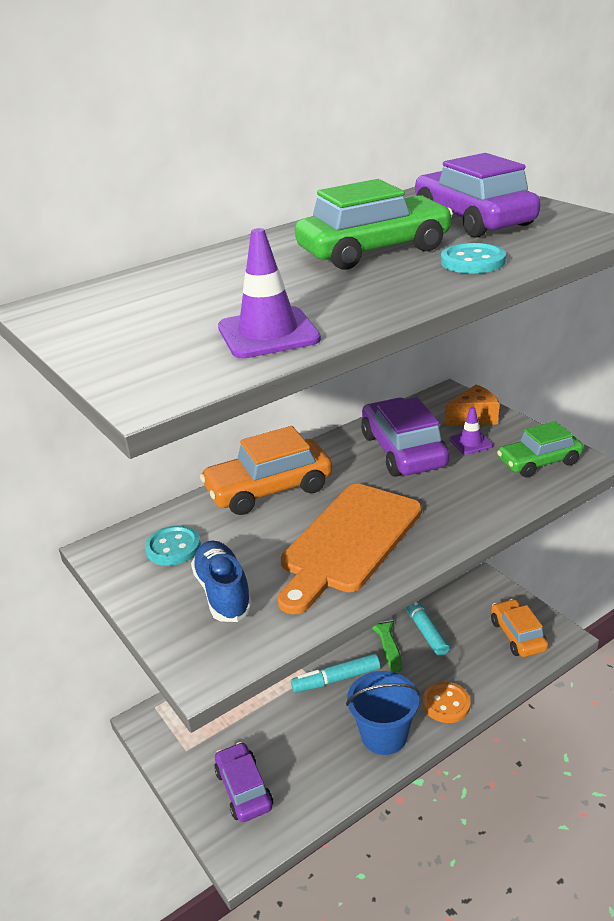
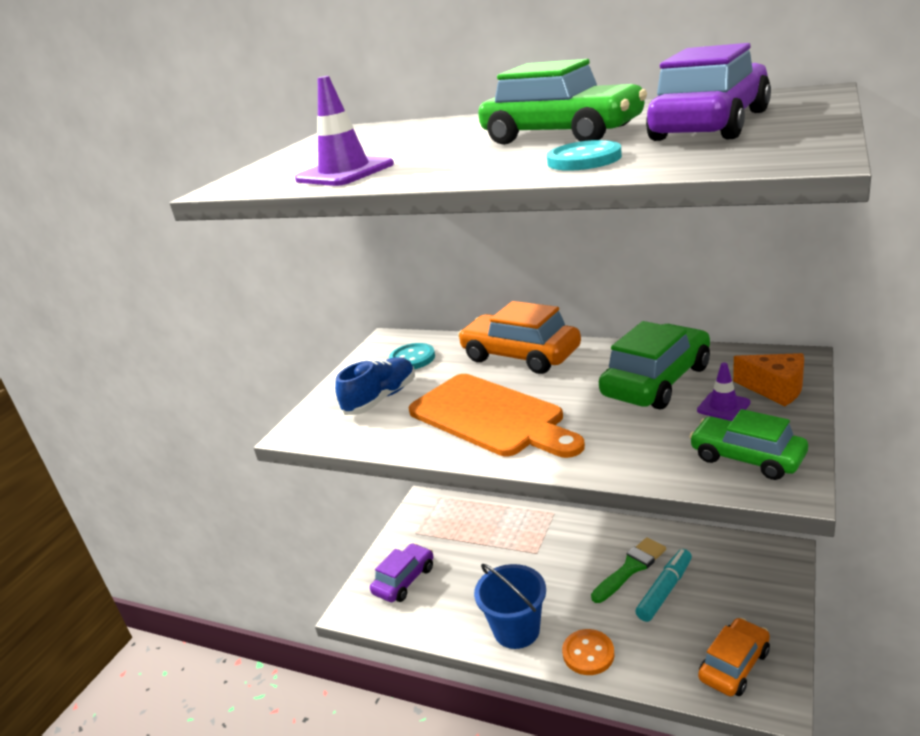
camera: 60 degrees right, 5 degrees down
(336, 679) = (548, 569): turquoise marker -> none
(348, 541) = (490, 417): orange cutting board -> orange cutting board turned 135 degrees counterclockwise
(403, 451) = (656, 381): purple car -> green car

